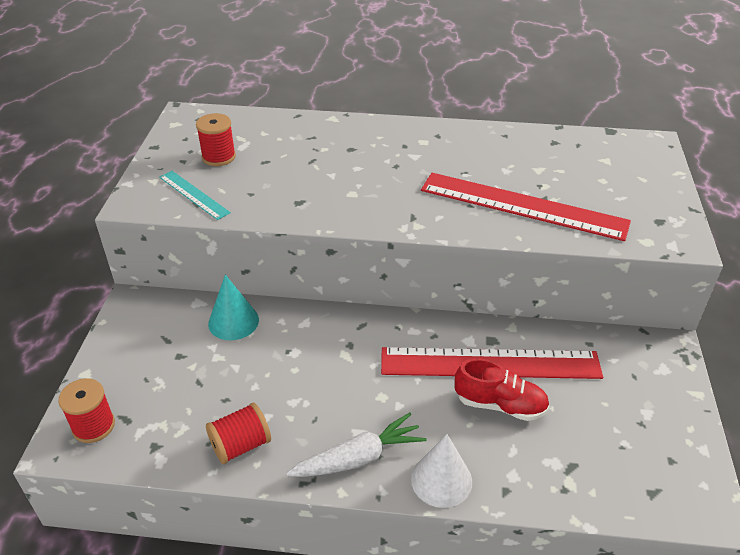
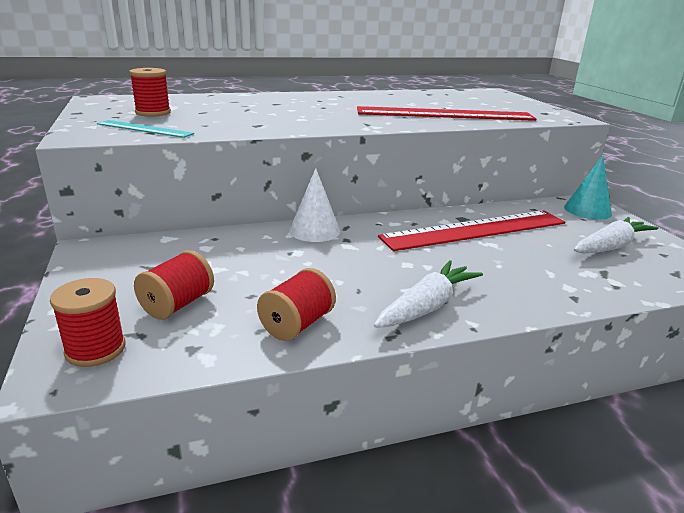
camera: 25 degrees left, 15 degrees down
(166, 394) = (177, 304): none -> red spool
(233, 321) = (217, 244): turquoise cone -> turquoise cone (587, 210)
(441, 480) = (516, 303): white cone -> white cone (314, 230)
(500, 405) = (509, 250): red shoe -> none
(619, 431) = (610, 246): none -> white carrot

